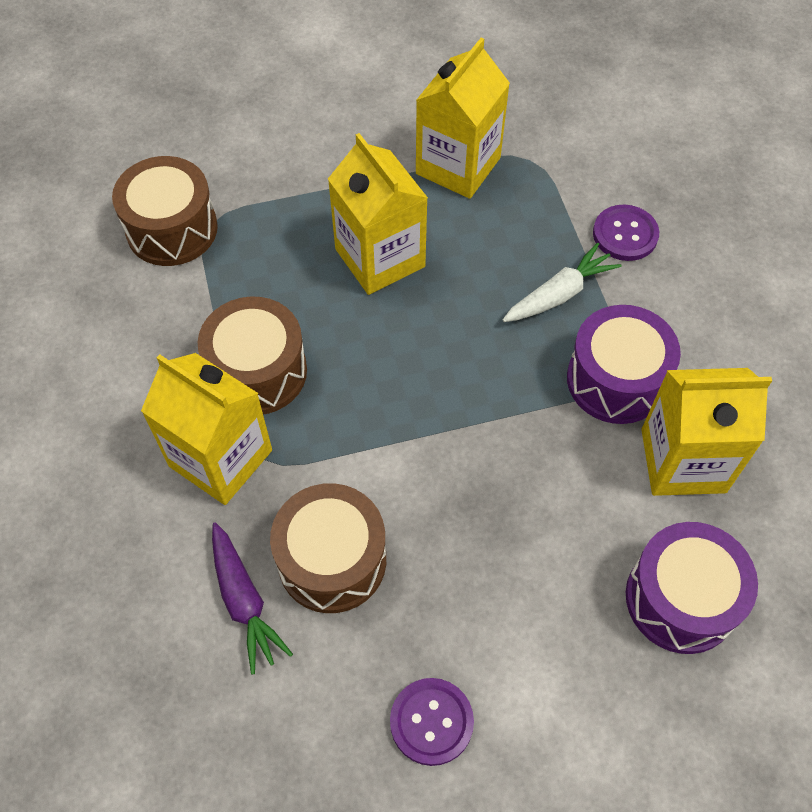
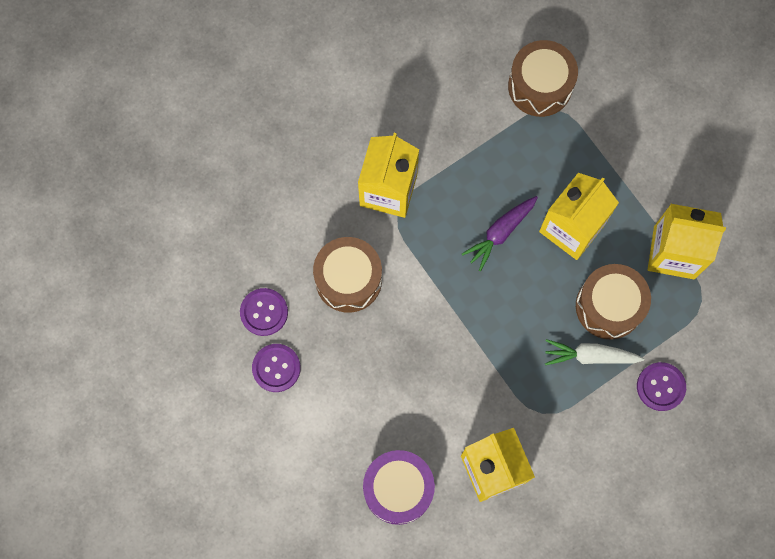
camera: 70 degrees right, 15 degrees up
(244, 601) = (307, 241): purple carrot -> purple carrot (500, 233)
(257, 371) = (454, 186): brown drum -> brown drum (609, 306)
(331, 710) = (264, 312): none -> purple button
(559, 294) = (590, 356): white carrot -> white carrot turned 150 degrees clockwise
(616, 380) = (536, 411): purple drum -> none

